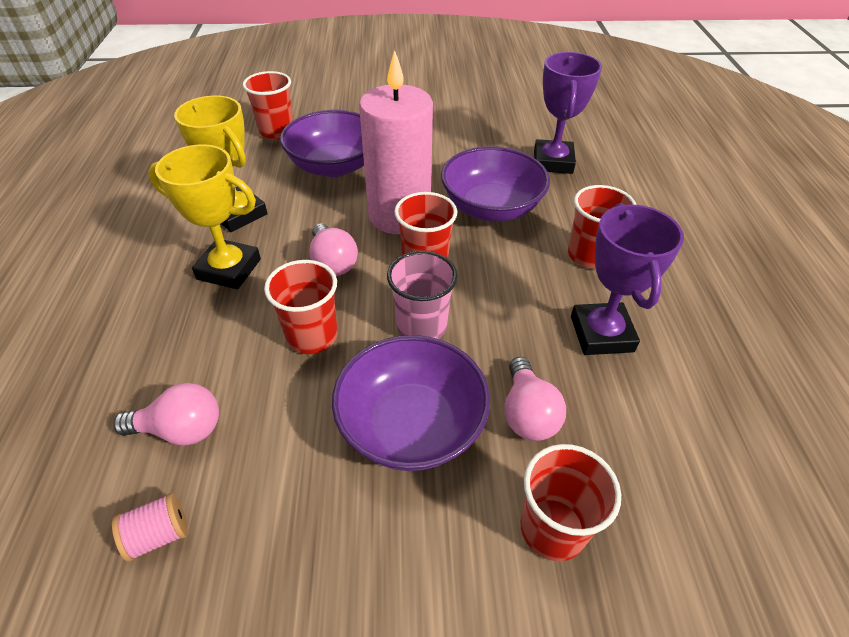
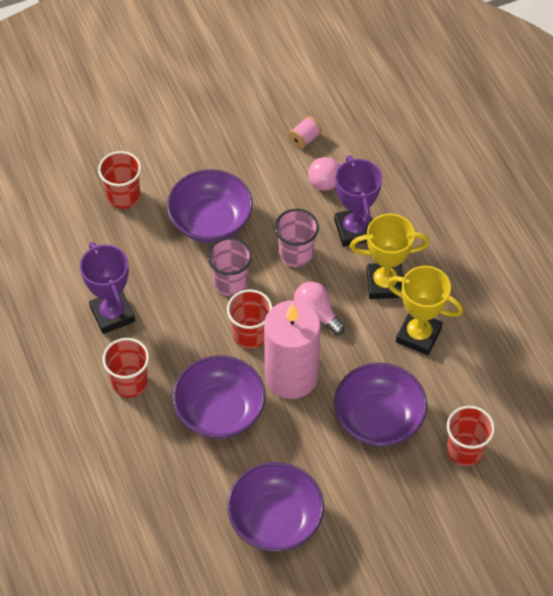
camera: 160 degrees right, 10 degrees up
(312, 336) = (296, 254): red cup -> pink cup
(471, 131) = (275, 519): none -> purple bowl
(527, 413) = (148, 247): pink light bulb -> none
(553, 162) = (181, 495): purple trophy -> purple trophy (354, 230)

